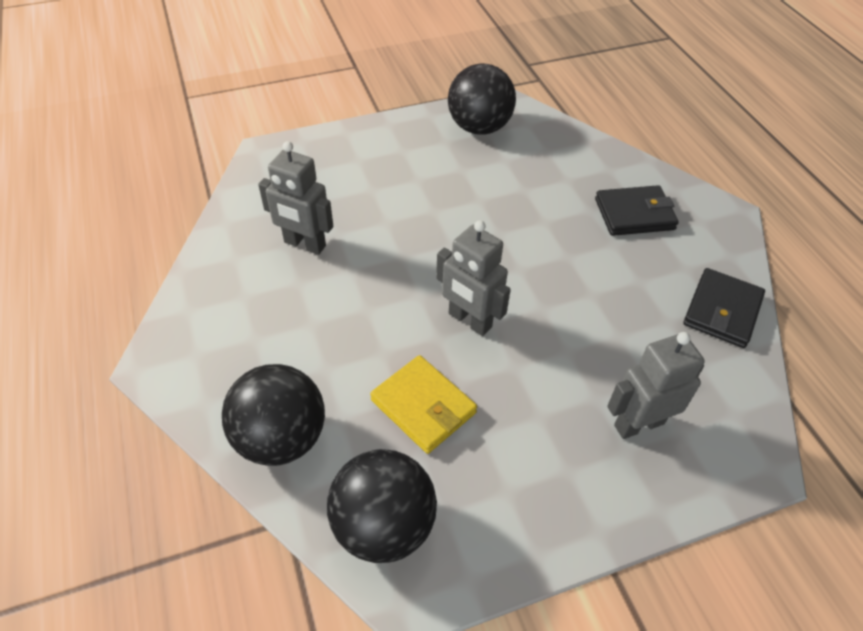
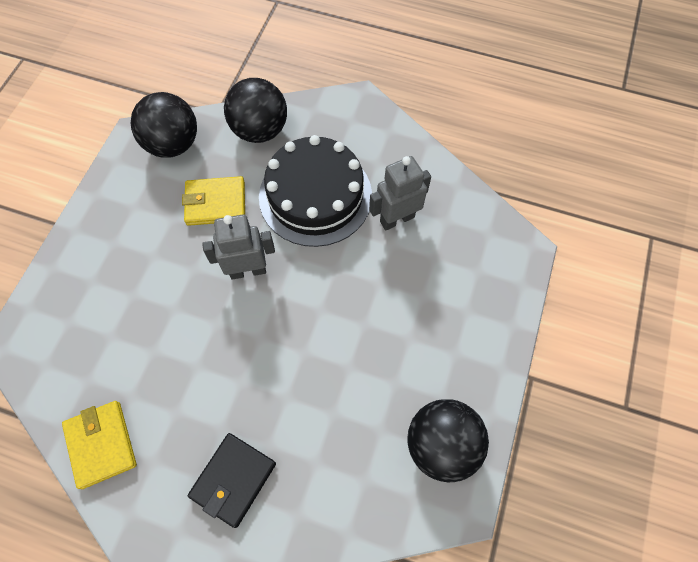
camera: 130 degrees right, 15 degrees up
(332, 322) = (315, 196): none -> black cake
(638, 424) = (96, 303): grey robot -> none
(722, 311) = (101, 444): black wallet -> yellow wallet

